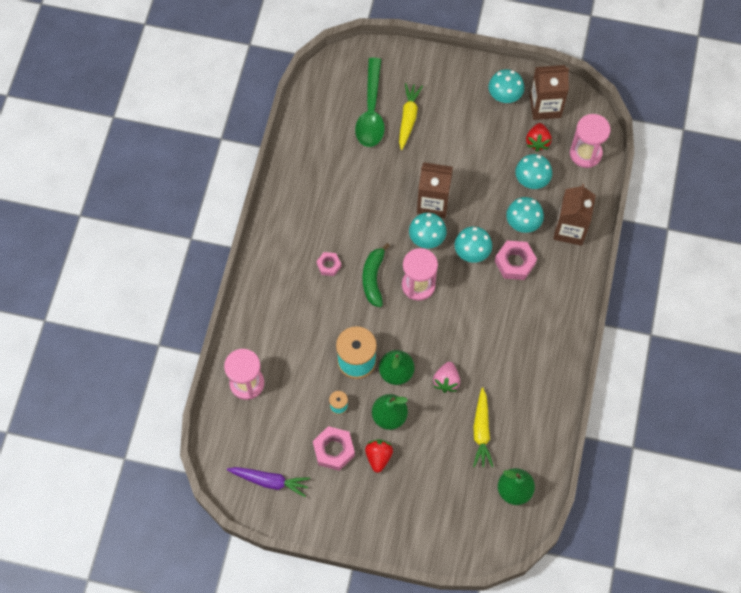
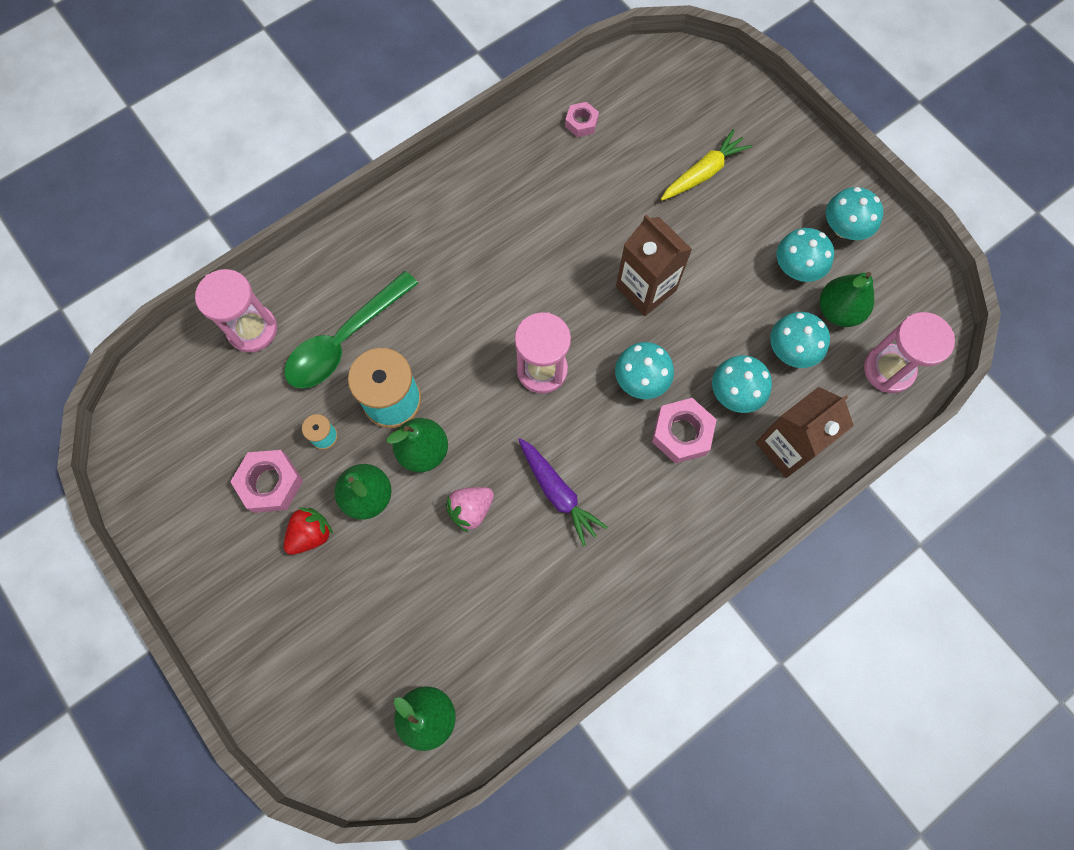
camera: 40 degrees right, 5 degrees up
(269, 481) = (170, 459): purple carrot -> purple carrot (558, 492)
(329, 265) = (462, 269): pink nut -> pink nut (581, 123)
(371, 111) = (666, 135): green spoon -> green spoon (344, 340)
(373, 278) = (498, 322): green banana -> none
(427, 238) = (602, 323): turquoise mushroom -> turquoise mushroom (796, 268)
(481, 431) = (456, 606): yellow carrot -> none
(537, 142) = (838, 311): red strawberry -> green pear
(545, 106) = (884, 277): brown carton -> none

